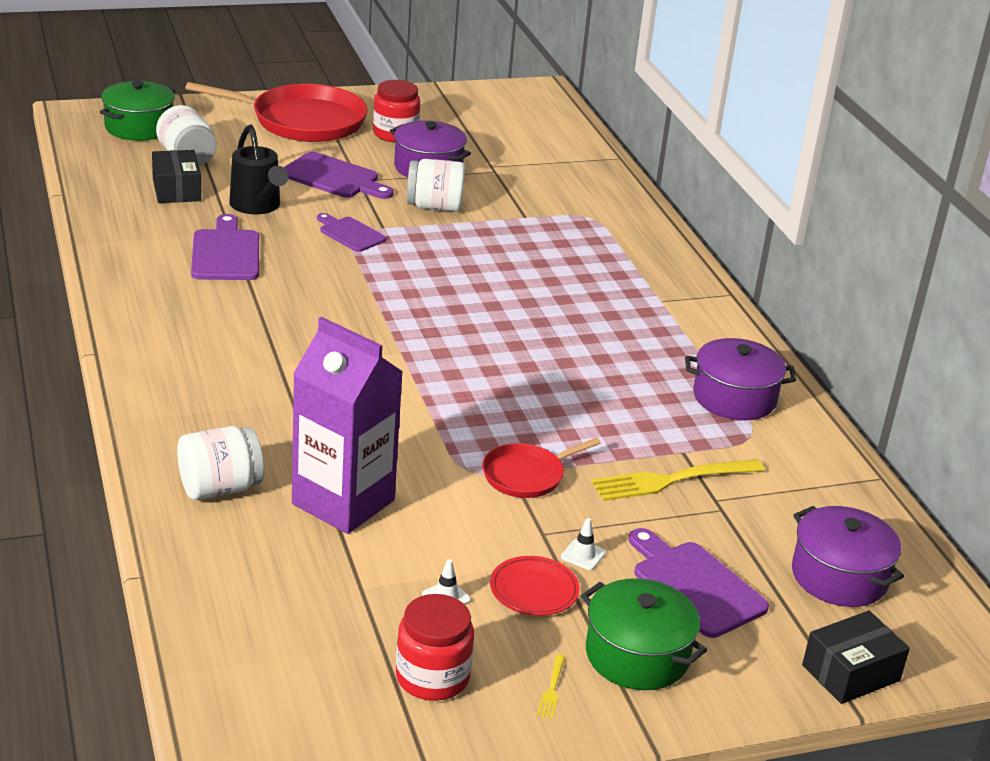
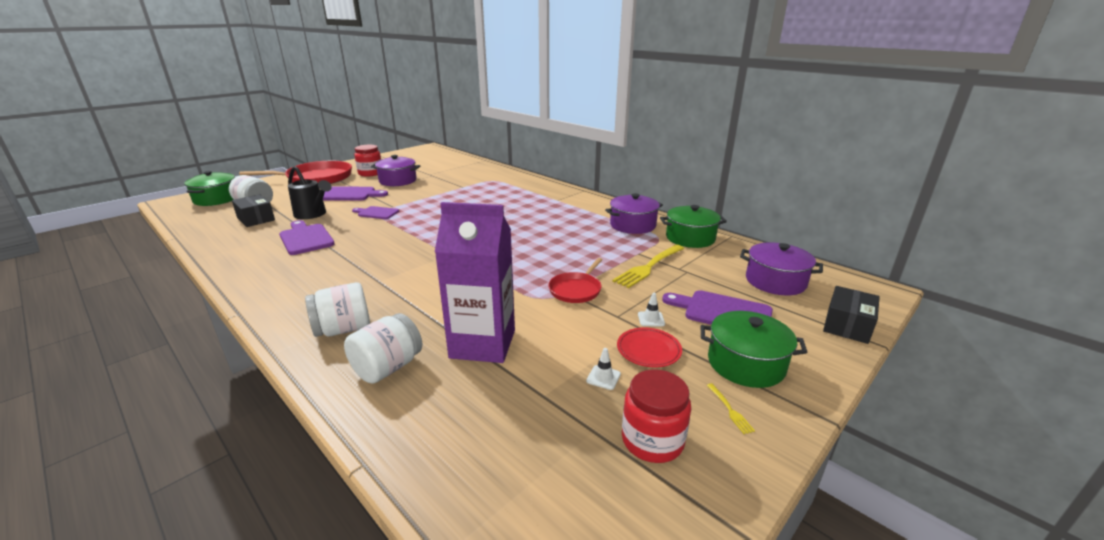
camera: 25 degrees left, 5 degrees down
(434, 207) = (414, 193): white jar -> white jar (343, 329)
(802, 456) = (690, 238): none -> green pot

